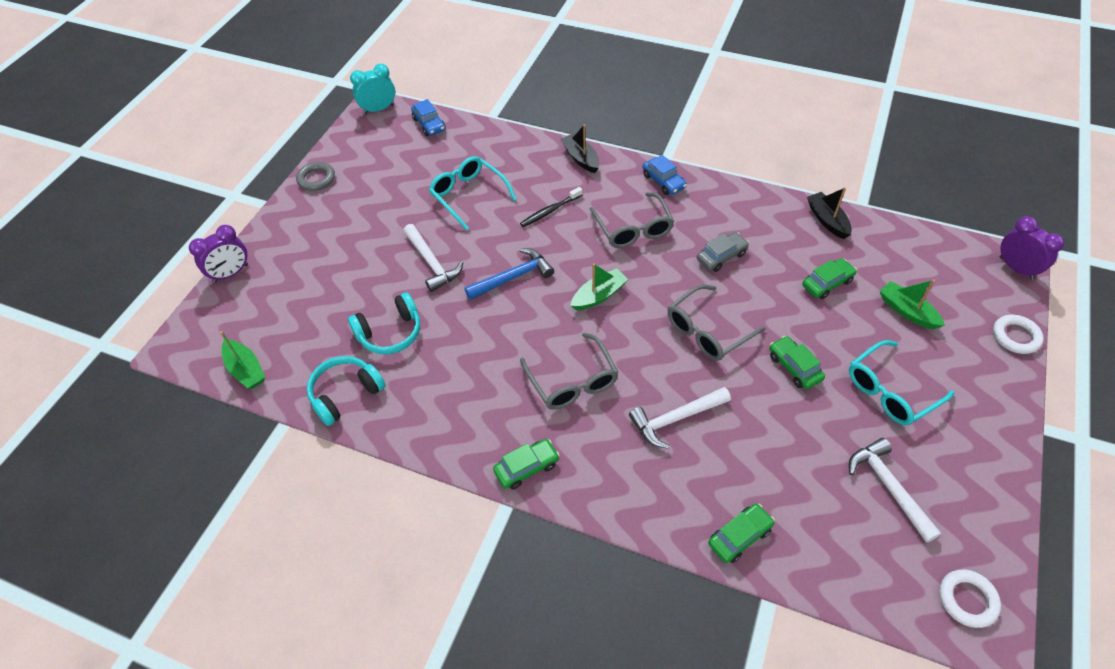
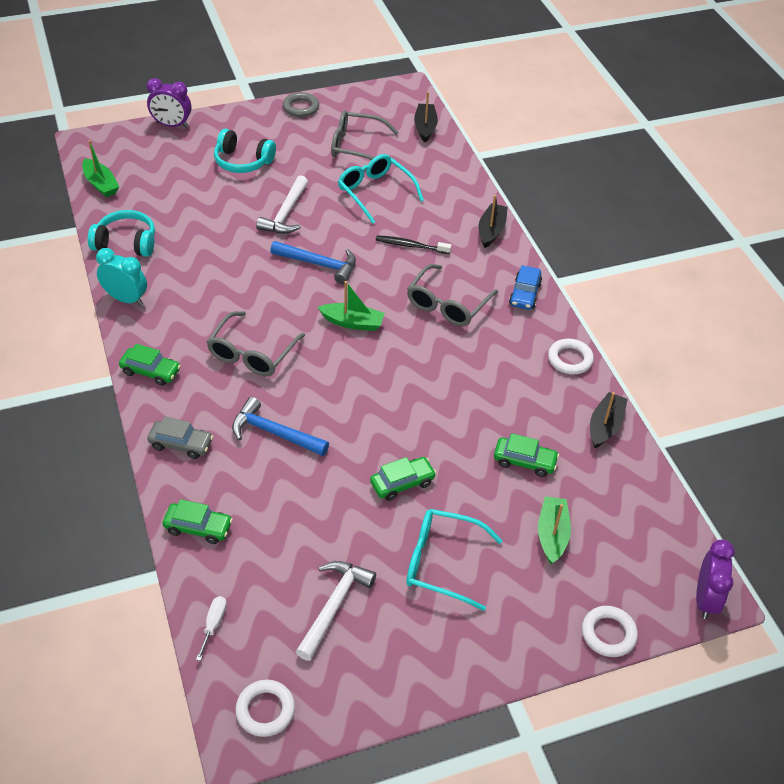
camera: 45 degrees right, 5 degrees down
(246, 369) = (101, 184): green boat -> green boat turned 45 degrees counterclockwise
(378, 109) = (408, 93): turquoise clock -> turquoise clock (126, 299)
(390, 333) = (199, 232): turquoise headphones -> turquoise headphones (243, 161)
(429, 124) = (425, 127): blue car -> black boat
(468, 195) = (375, 192): turquoise glasses -> turquoise glasses turned 45 degrees counterclockwise
(675, 419) = (274, 433): white hammer -> blue hammer
(707, 331) = (384, 407): grey glasses -> grey glasses (356, 146)
(721, 256) = (478, 375): grey car -> grey car (181, 444)
(749, 198) = (570, 359): none -> white ring
(794, 367) = (402, 483): green car -> green car turned 45 degrees clockwise
(854, 586) = (214, 624): none -> white screwdriver

